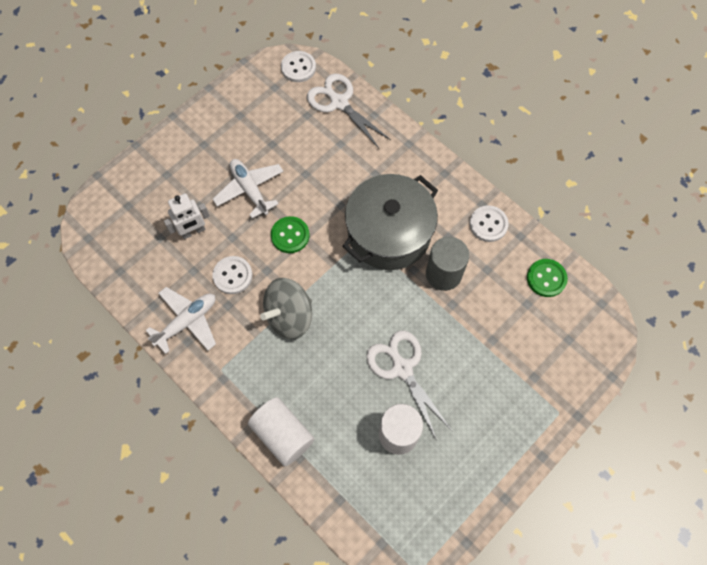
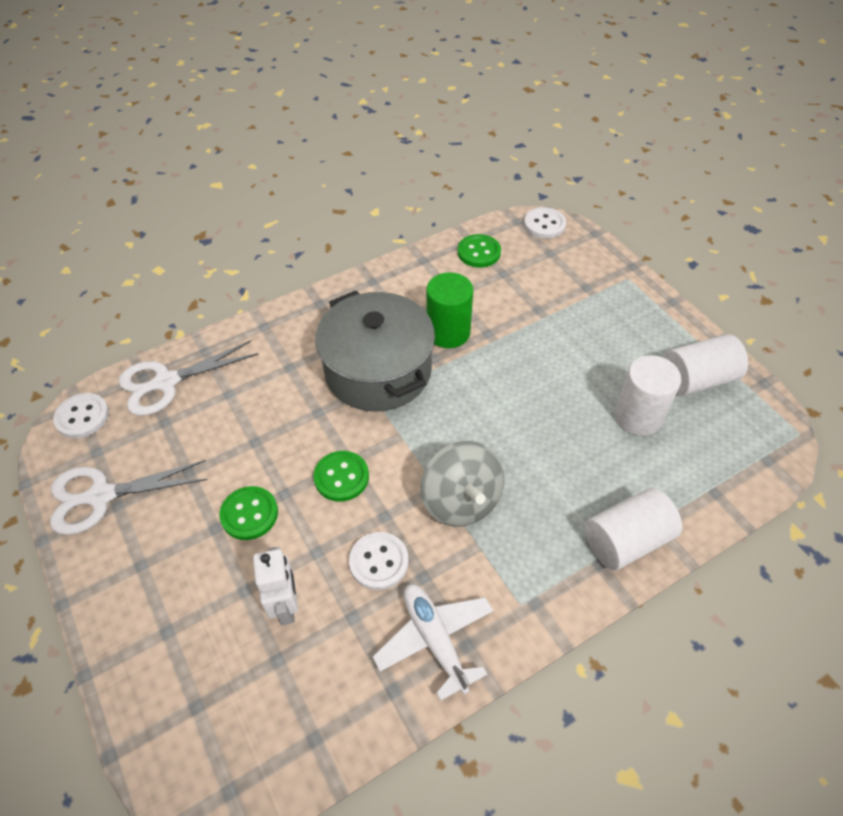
camera: 75 degrees left, 15 degrees down
(250, 190) = (249, 514): white plane -> green button
(402, 368) = (556, 395): white scissors -> white scissors (100, 496)
(443, 274) = (448, 332): grey cylinder -> green cylinder
(452, 482) = (697, 379): none -> white cylinder
(488, 224) = (400, 281): white button -> white button (544, 224)

